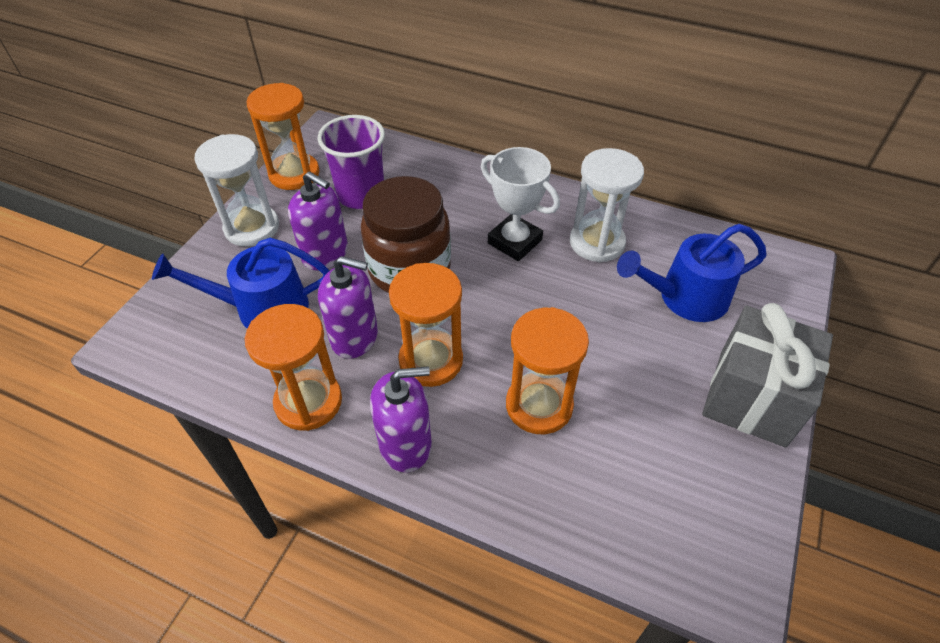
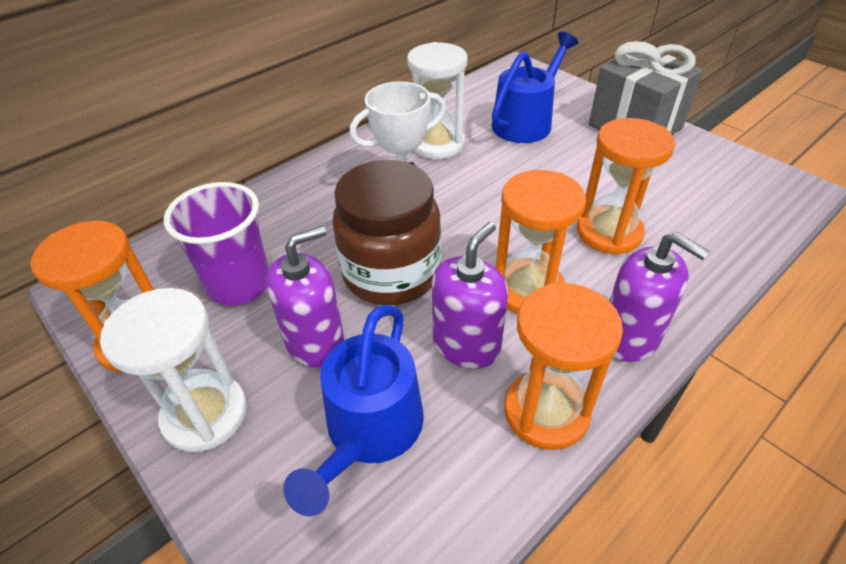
camera: 65 degrees left, 5 degrees down
(405, 444) = (629, 337): purple soap dispenser -> purple soap dispenser turned 120 degrees clockwise
(685, 297) = (526, 122): blue watering can -> blue watering can turned 150 degrees counterclockwise

